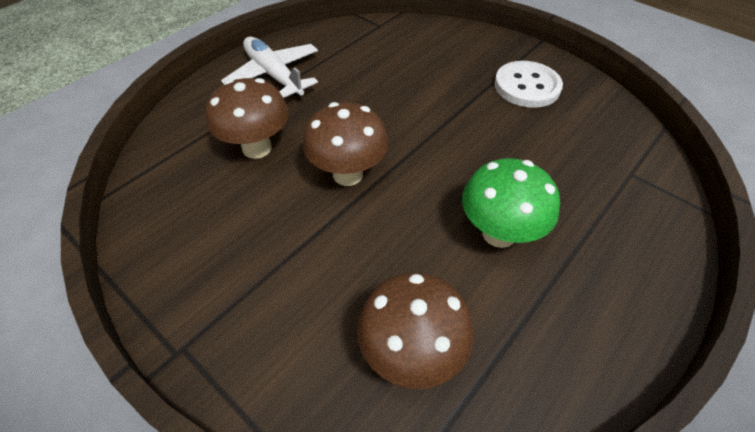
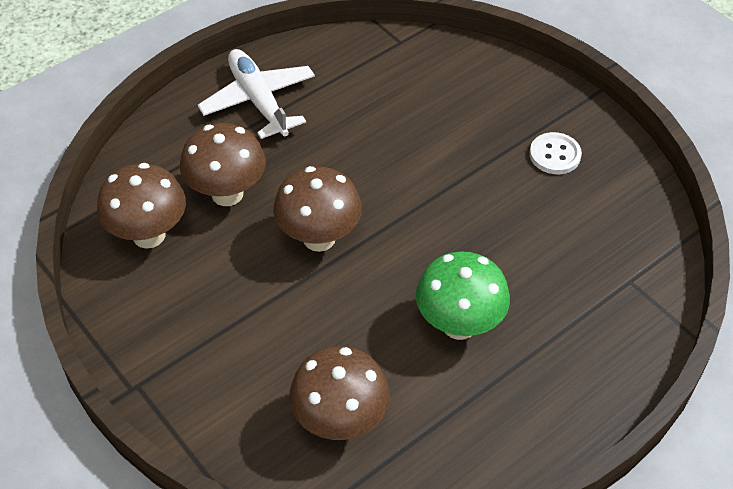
camera: 10 degrees right, 0 degrees up
(186, 192) = (149, 235): none -> brown mushroom
(527, 86) = (555, 155): white button -> white button, size x0.65

